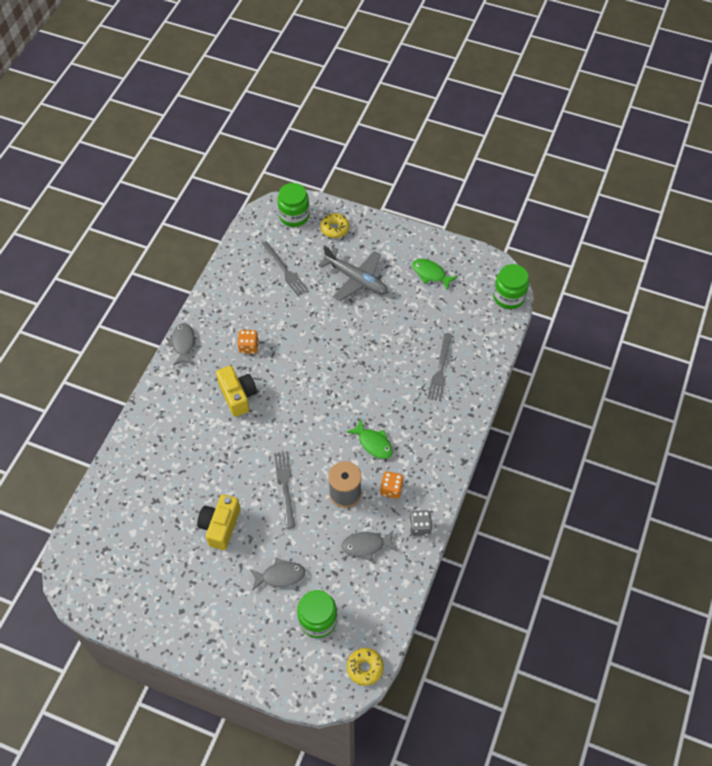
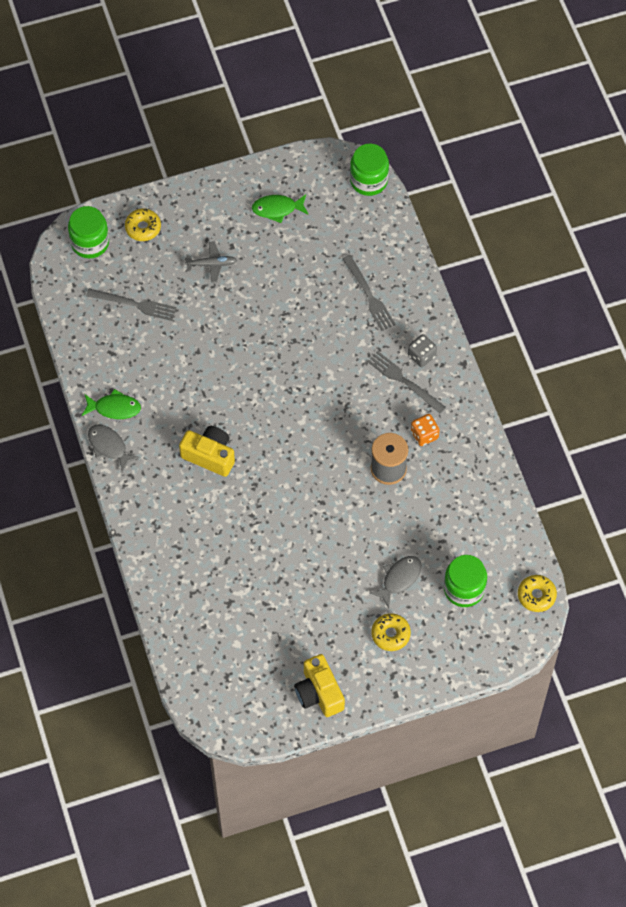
camera: 40 degrees left, 5 degrees up
(220, 526) = (308, 579): yellow camera -> yellow camera (319, 693)
(237, 610) = (390, 634): none -> yellow donut
(249, 347) = (174, 403): orange dice -> none
(285, 486) = (331, 502): grey fork -> grey fork (404, 381)
(356, 279) = (211, 264): grey plane -> grey plane, size x0.55
(366, 545) = (447, 498): grey fish -> none
(373, 443) = (372, 407): green fish -> green fish (114, 408)
(419, 527) = (477, 448): grey dice -> grey dice (421, 356)

